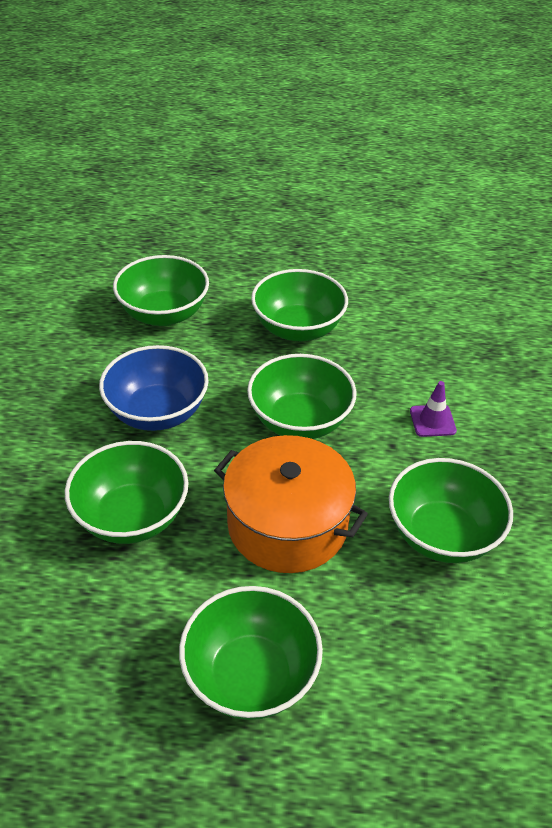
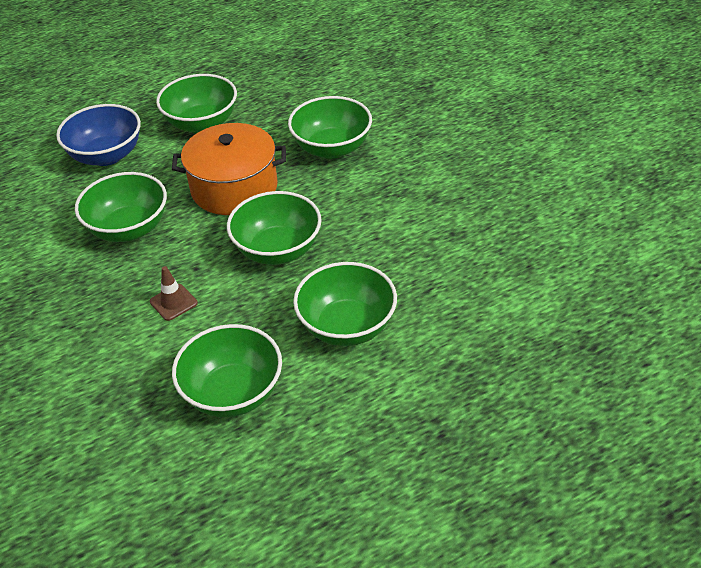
camera: 150 degrees right, 0 degrees up
(157, 412) = (385, 205): blue bowl -> blue bowl (106, 155)
(164, 314) = (474, 277): green bowl -> green bowl (233, 393)
(432, 421) = (173, 302): purple traffic cone -> brown traffic cone

